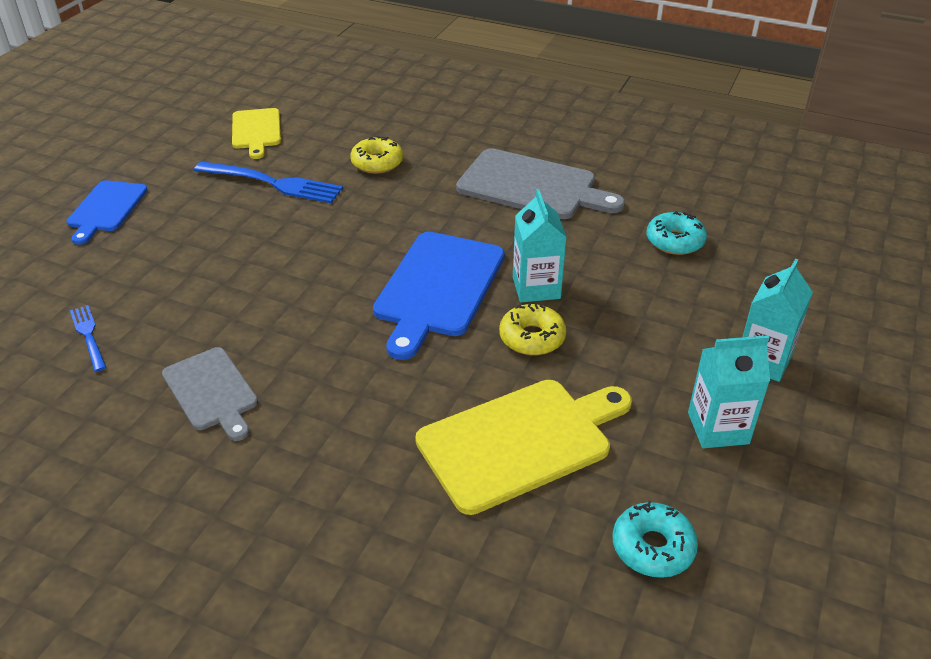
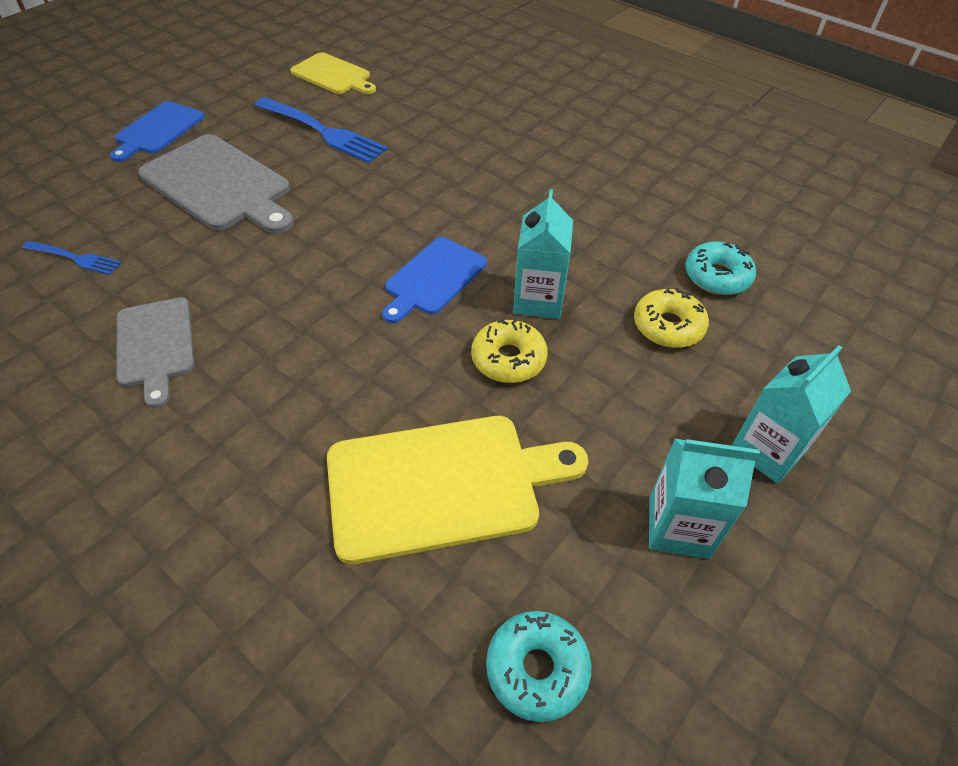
camera: 15 degrees right, 10 degrees up
(88, 336) = (75, 258): blue fork -> blue fork turned 120 degrees clockwise
(256, 131) = (333, 75): yellow cutting board -> yellow cutting board turned 60 degrees counterclockwise
(377, 163) = (434, 128): yellow donut -> yellow donut (668, 326)
(438, 288) = (433, 278): blue cutting board -> blue cutting board, size x0.61
(532, 186) = (583, 182): grey cutting board -> grey cutting board (219, 185)

